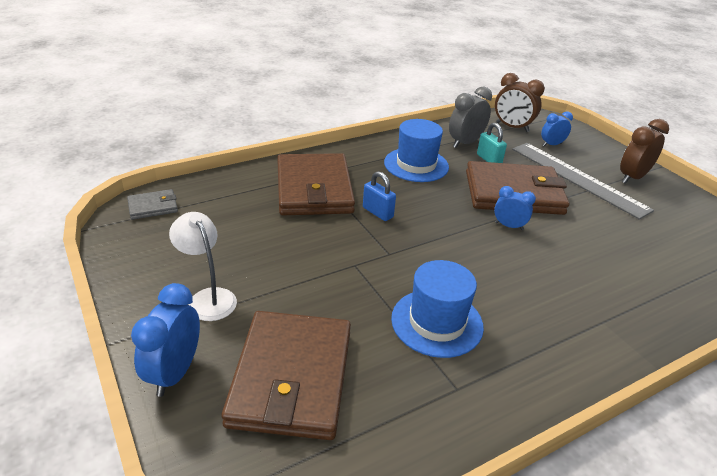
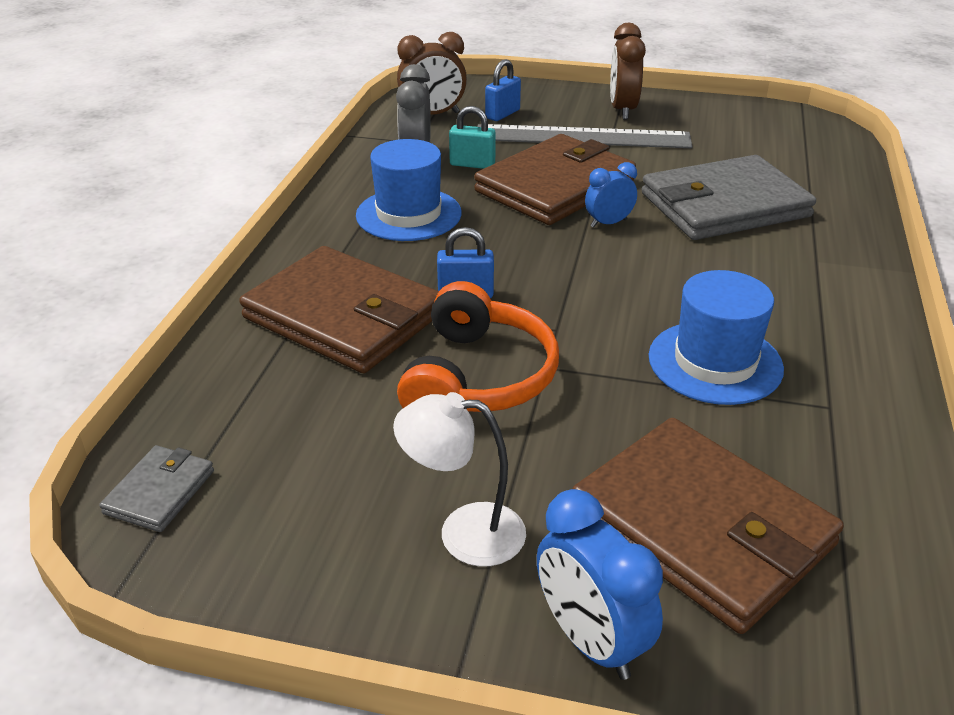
camera: 45 degrees left, 0 degrees up
(319, 248) = (477, 377): none -> orange headphones
(551, 145) = (502, 114): blue clock -> blue padlock
(599, 258) = (724, 205): none -> grey wallet

